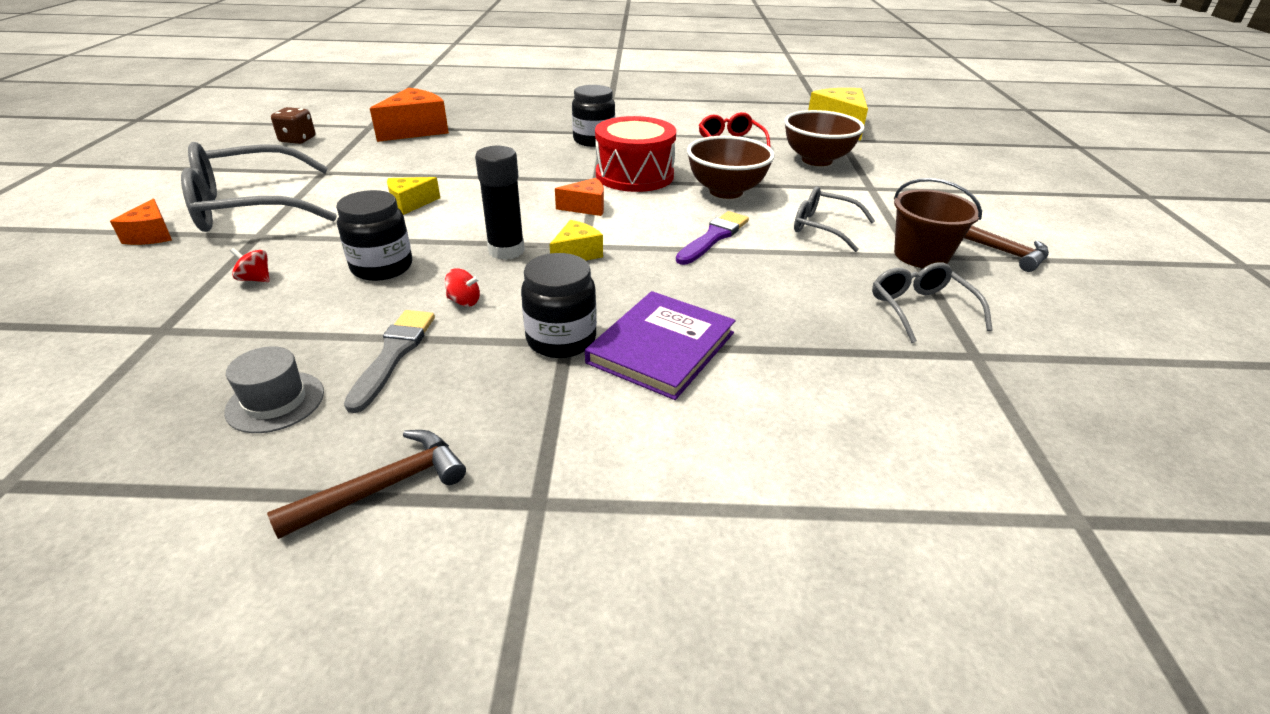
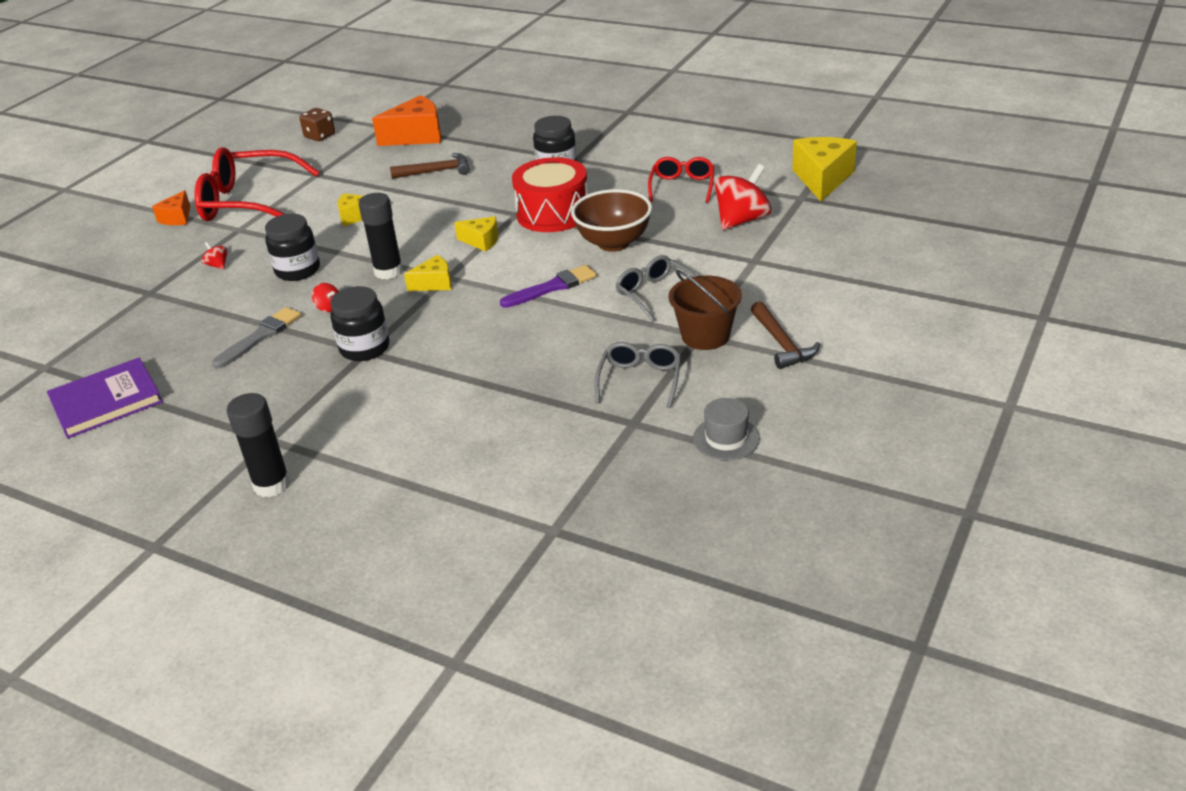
camera: 30 degrees right, 0 degrees up
(251, 207) = (249, 202): grey glasses -> red glasses
(275, 402) = (181, 352): grey hat -> grey hat (726, 438)
(384, 487) = (204, 412): brown hammer -> brown hammer (436, 171)
(586, 207) = (481, 241): orange cheese -> yellow cheese
(610, 583) = (272, 484): none -> black glue stick
(661, 347) = (422, 367): purple book -> purple book (106, 401)
(816, 160) = (742, 220): brown bowl -> red spinning top

